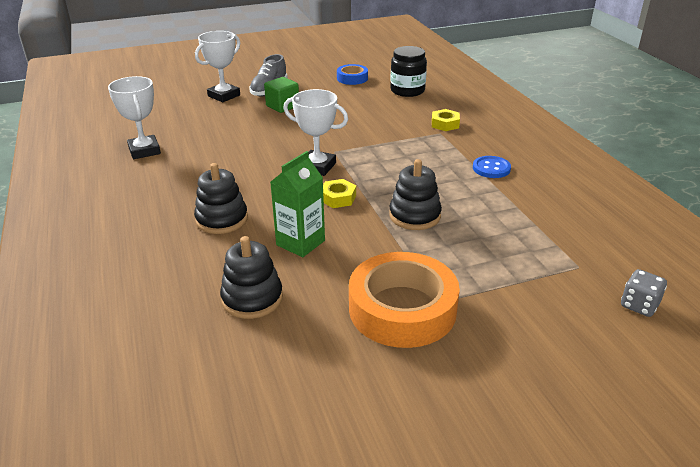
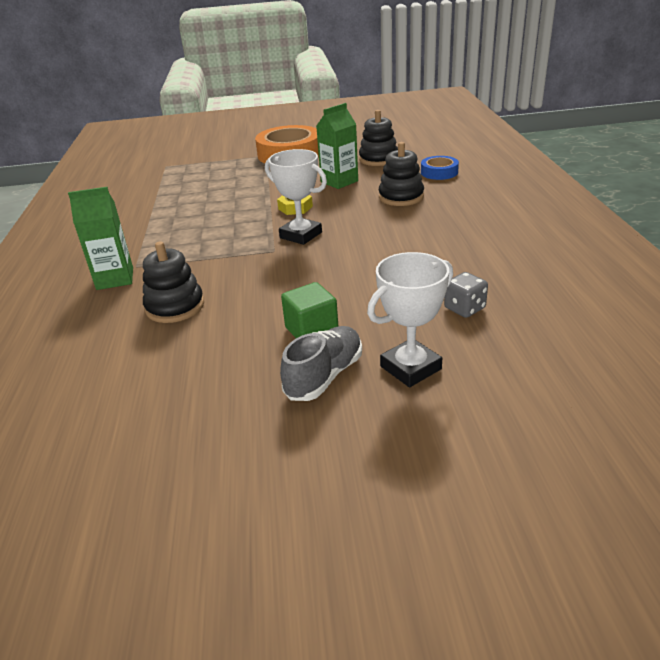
camera: 165 degrees left, 0 degrees up
(144, 151) = (506, 265): white trophy -> none
(352, 78) = (154, 397): blue tape -> blue tape (439, 172)
(407, 91) = (93, 349): black jar -> none
(414, 216) = (241, 193): black stacking toy -> black stacking toy (175, 307)
(445, 124) = (115, 278): yellow nut -> green carton
(491, 168) = (135, 225): blue button -> none
(639, 305) = (159, 152): grey dice -> grey dice (464, 308)

